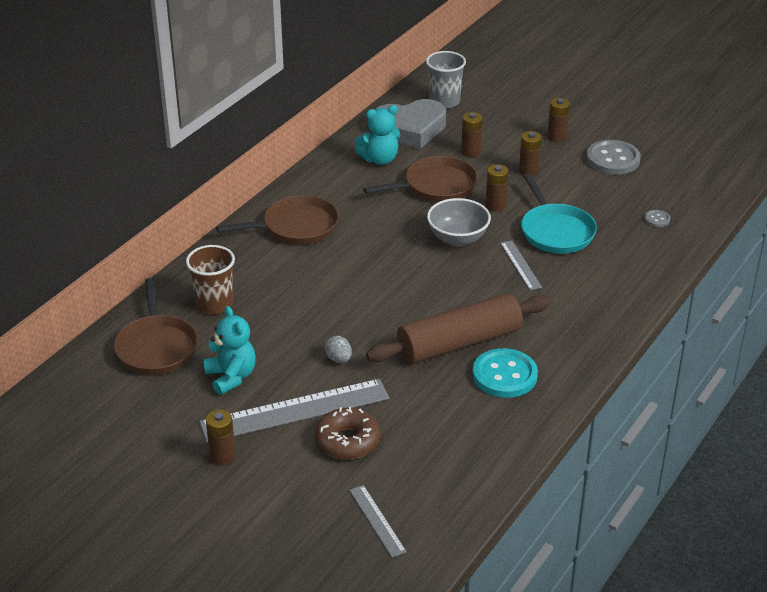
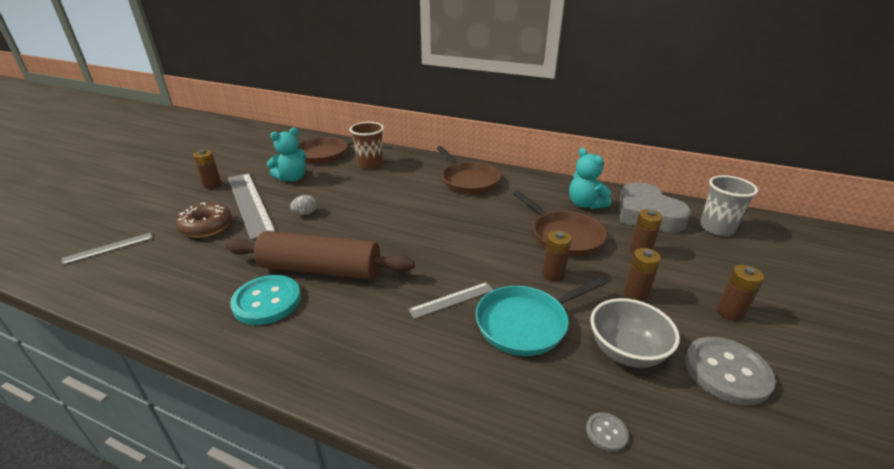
camera: 80 degrees right, 5 degrees down
(457, 239) = (483, 255): grey bowl -> grey bowl (626, 352)
(459, 343) = (320, 269): brown rolling pin -> brown rolling pin turned 45 degrees counterclockwise

